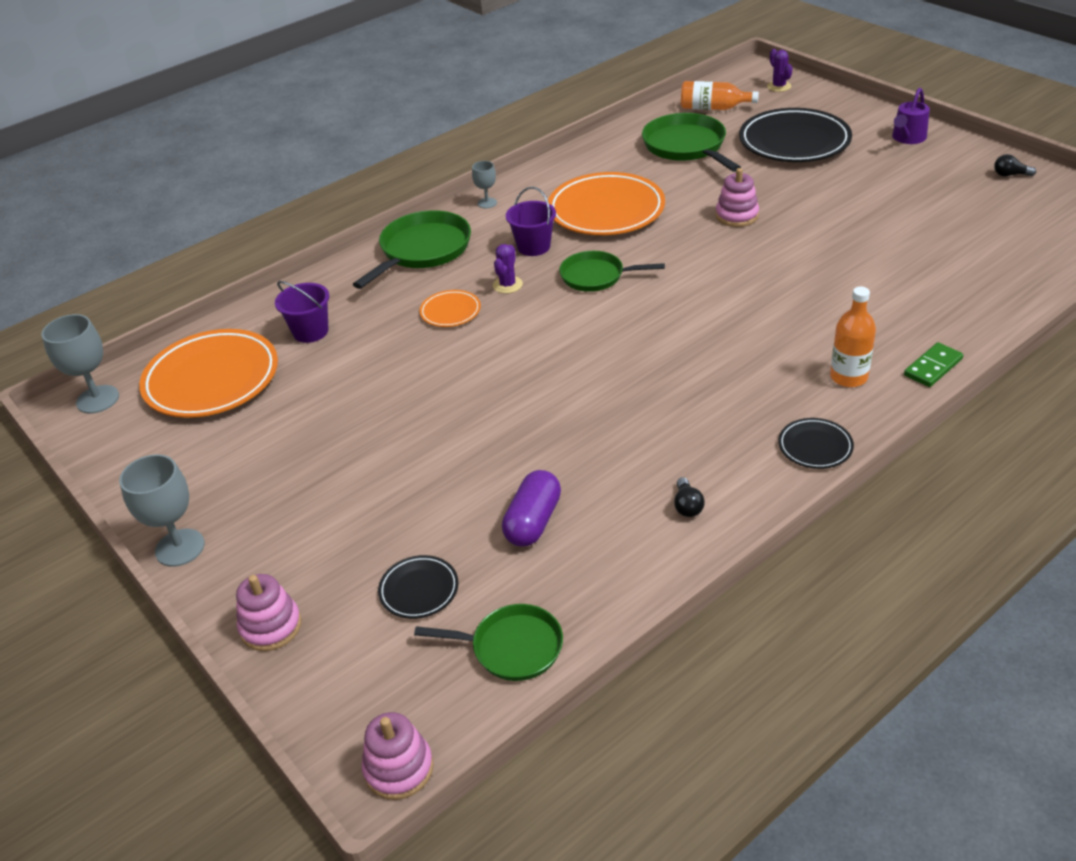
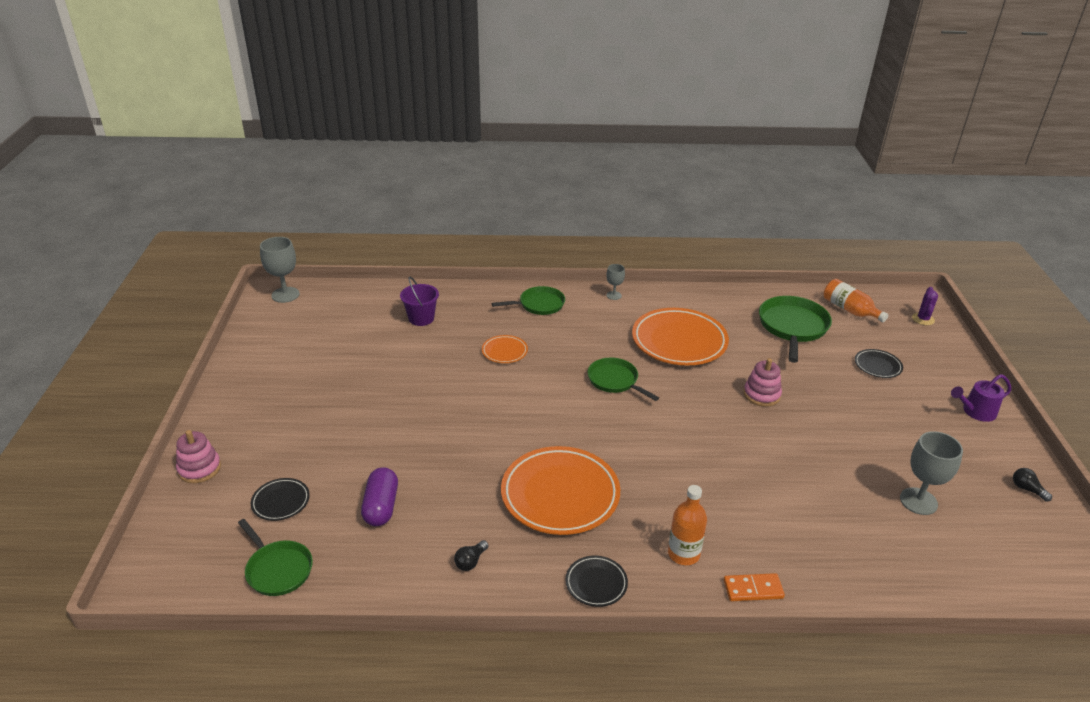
camera: 35 degrees right, 5 degrees down
(180, 548) = (218, 398): grey goblet -> grey goblet (918, 501)
(212, 379) = (344, 316): orange plate -> orange plate (560, 495)
(399, 768) = (150, 589): pink stacking toy -> none
(422, 250) = (539, 305): green pan -> green pan, size x0.65
(507, 285) = (557, 354): purple cactus -> none
(533, 247) = (603, 339): purple bucket -> none
(533, 521) = (381, 507): purple capsule -> purple capsule turned 60 degrees counterclockwise
(794, 142) = (877, 366): black plate -> black plate, size x0.47
(933, 367) = (753, 589): green domino -> orange domino

